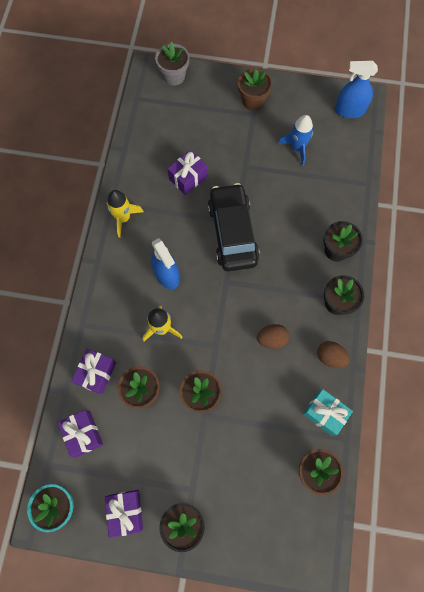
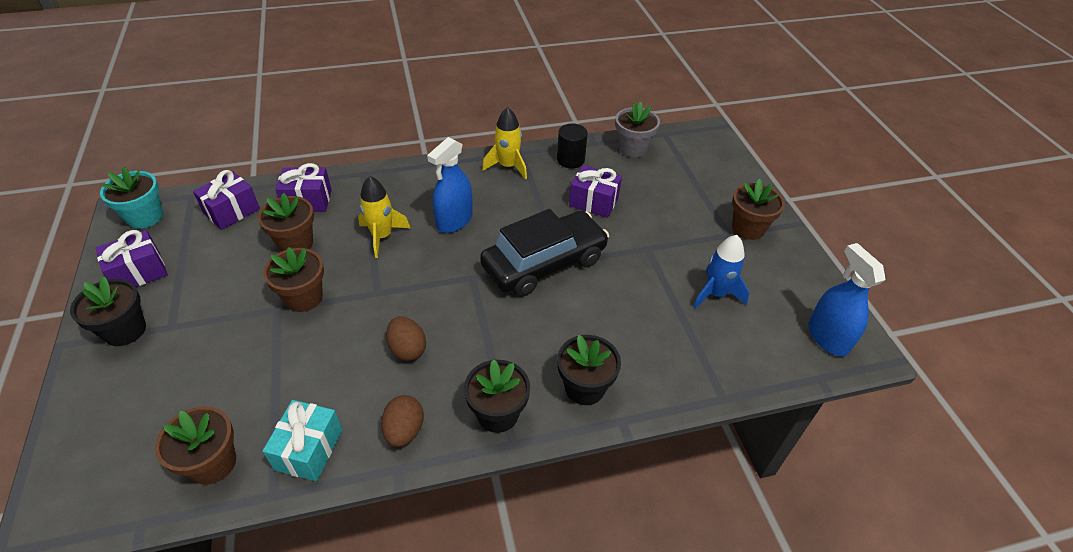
camera: 65 degrees right, 25 degrees down
(136, 173) = (570, 160): none -> black cylinder
(174, 76) = (718, 153): grey flower pot -> grey flower pot (632, 148)

